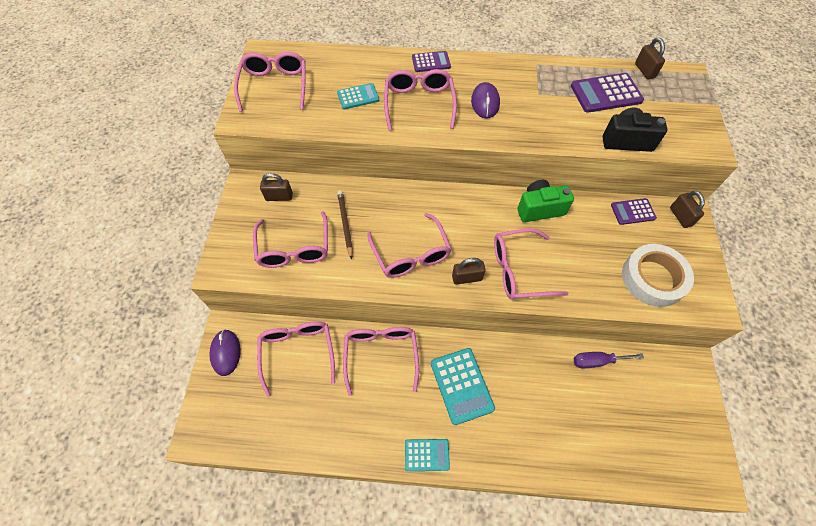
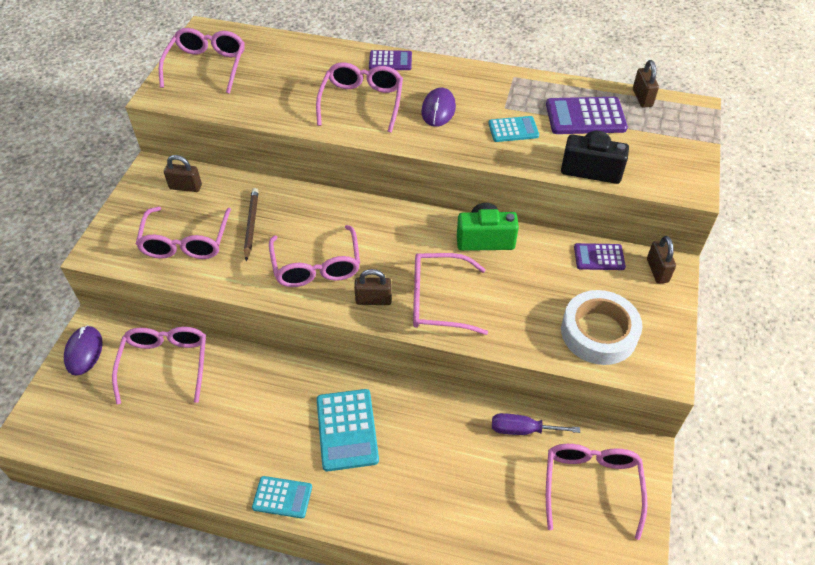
camera: 10 degrees right, 10 degrees down
(358, 96) = (295, 87): turquoise calculator -> turquoise calculator (513, 129)
(381, 355) = (261, 382): pink glasses -> pink glasses (591, 485)

